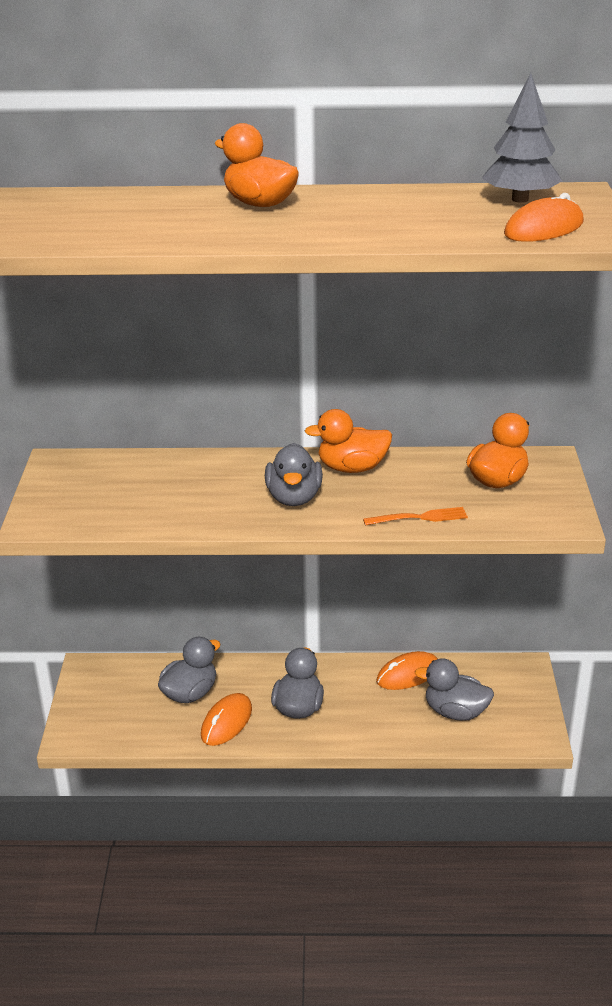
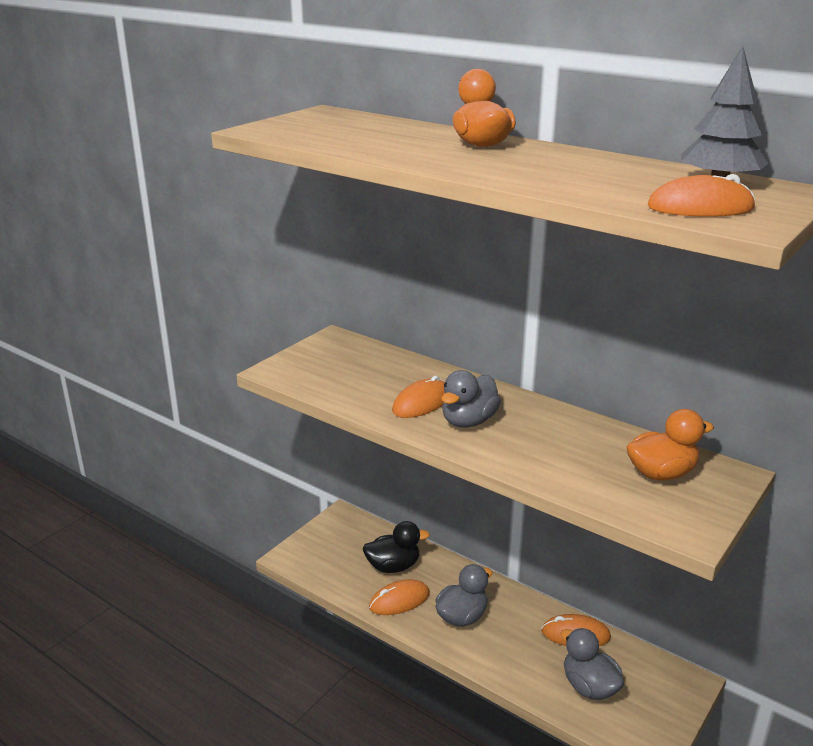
camera: 35 degrees right, 5 degrees down
(190, 693) = (393, 566): grey duck -> black duck
(230, 497) = (421, 403): none -> orange mouse
(352, 468) = (541, 416): orange duck -> none
(419, 517) = (553, 476): orange fork -> none

